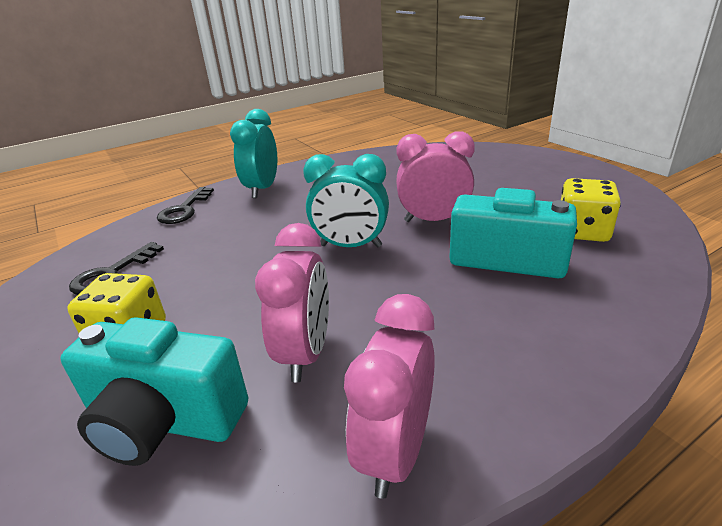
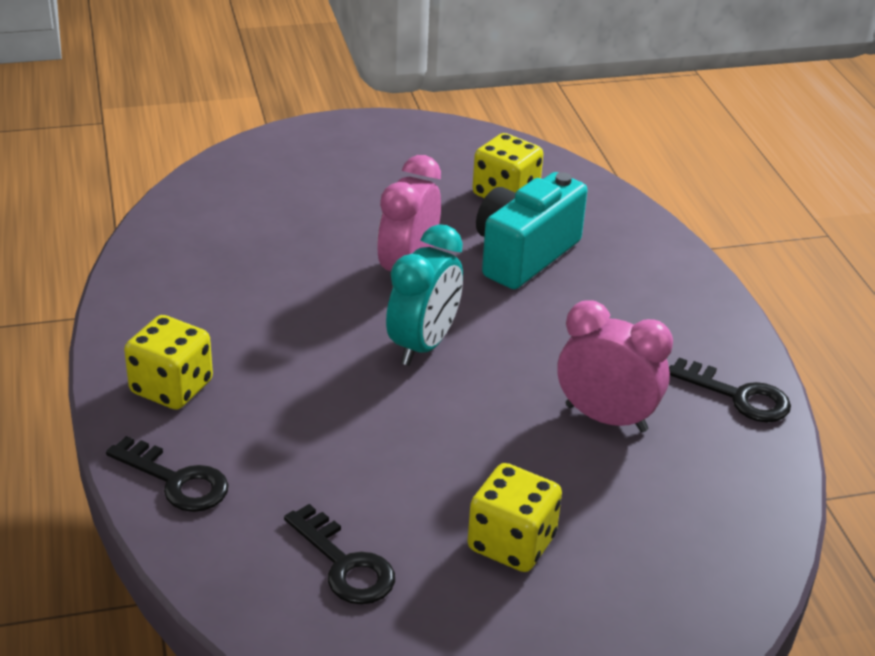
camera: 75 degrees left, 5 degrees up
(164, 421) = (658, 518): turquoise camera -> none
(262, 189) = (171, 387): turquoise clock -> yellow dice
(395, 452) = (738, 396): pink clock -> black key

